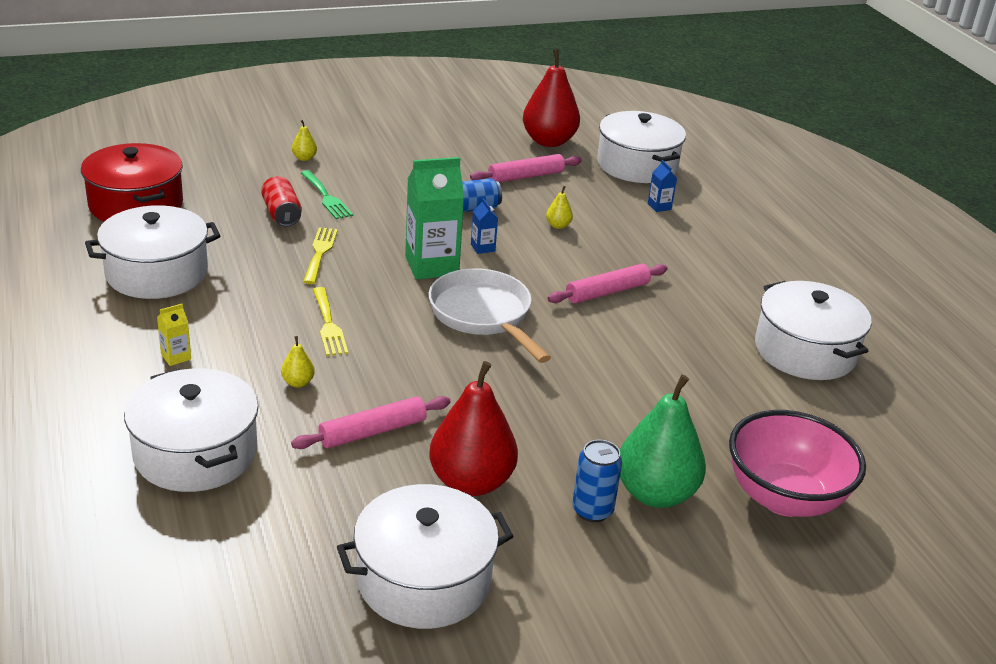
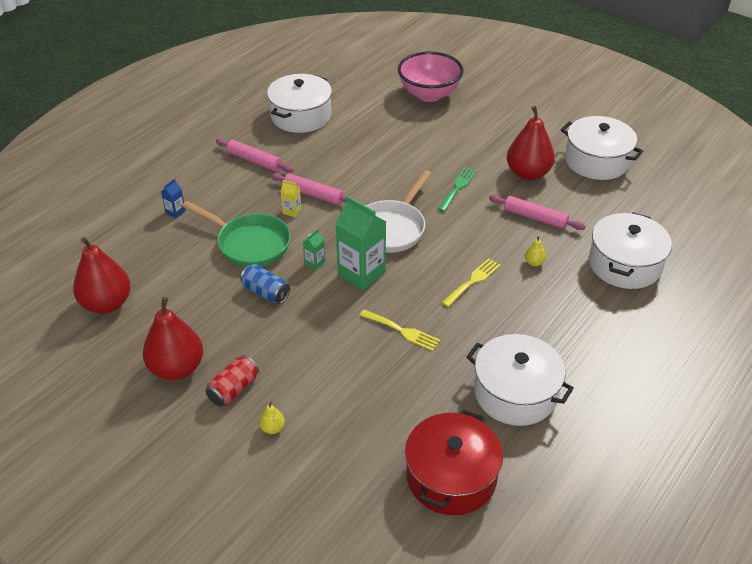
camera: 120 degrees left, 10 degrees up
(176, 357) = (575, 322): yellow carton -> yellow carton (292, 211)
(281, 214) = (374, 382): red can -> red can (233, 389)
(320, 253) = (402, 331): yellow fork -> yellow fork turned 120 degrees counterclockwise
(326, 197) = (324, 374): green fork -> green fork (457, 187)
(427, 145) = (177, 368): none -> red pear
(482, 248) = (315, 263): blue carton -> green carton
(526, 176) = (185, 289): pink rolling pin -> pink rolling pin (254, 161)
(558, 226) = (249, 244): yellow pear -> green pan
(592, 510) = (501, 136): blue can -> none
(637, 165) = (113, 244): white pot -> none
(655, 494) = (469, 125): green pear -> none

